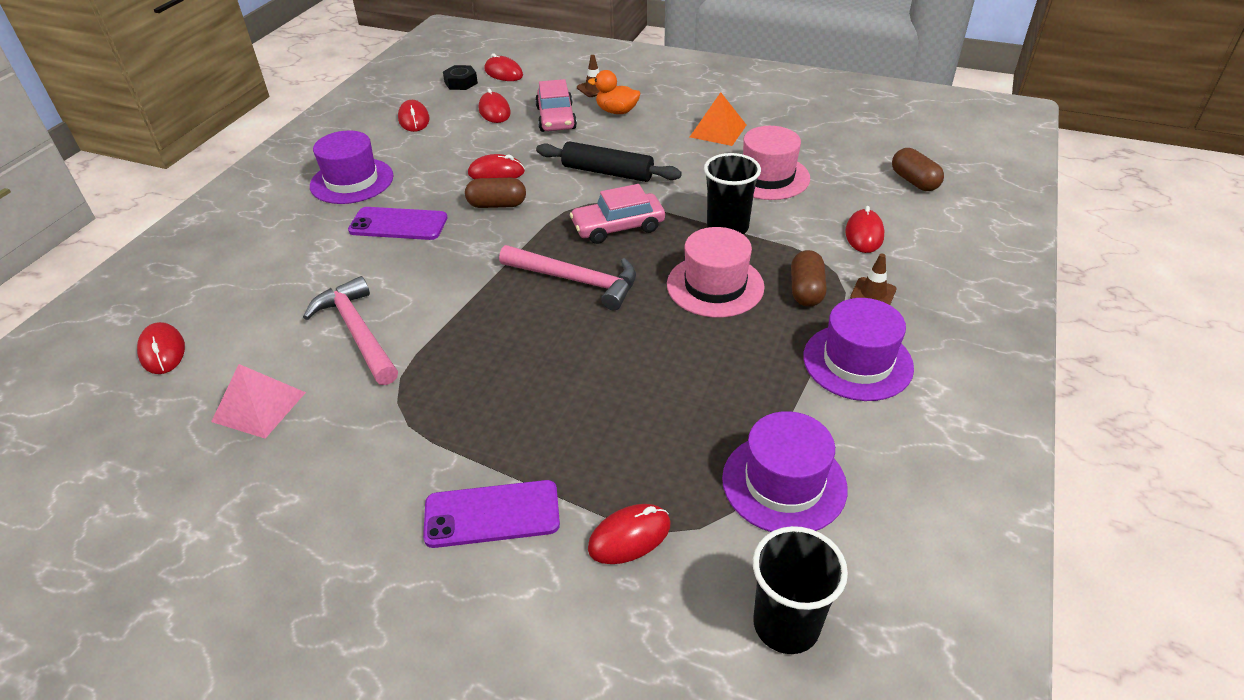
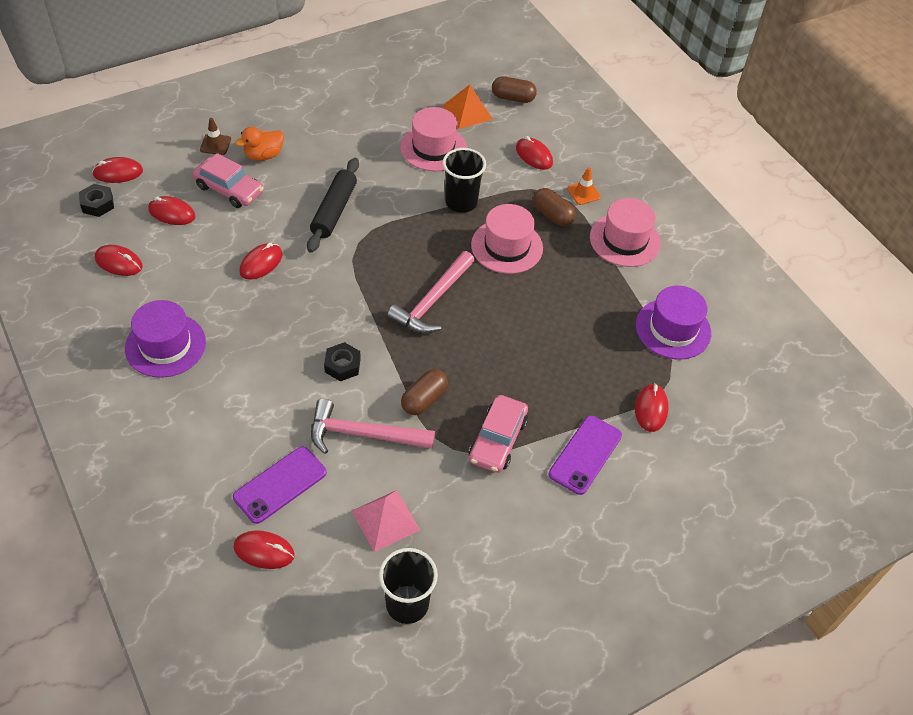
camera: 55 degrees left, 10 degrees up
(398, 224) = (261, 350): purple phone -> purple phone (280, 485)
(430, 274) = (342, 365): none -> black nut
(497, 205) = (302, 287): brown capsule -> brown capsule (424, 399)
(576, 281) = (432, 301): pink hammer -> pink hammer turned 150 degrees clockwise
(607, 172) = (334, 211): black rolling pin -> black rolling pin turned 45 degrees counterclockwise
(618, 227) = (401, 247): pink car -> pink car (497, 440)
(718, 131) = (355, 129): orange pyramid -> orange pyramid (467, 112)
(786, 624) = (747, 388): black cup -> black cup (407, 604)
(857, 362) = (625, 240): purple hat -> pink hat
(873, 293) = (583, 193): brown traffic cone -> orange traffic cone

